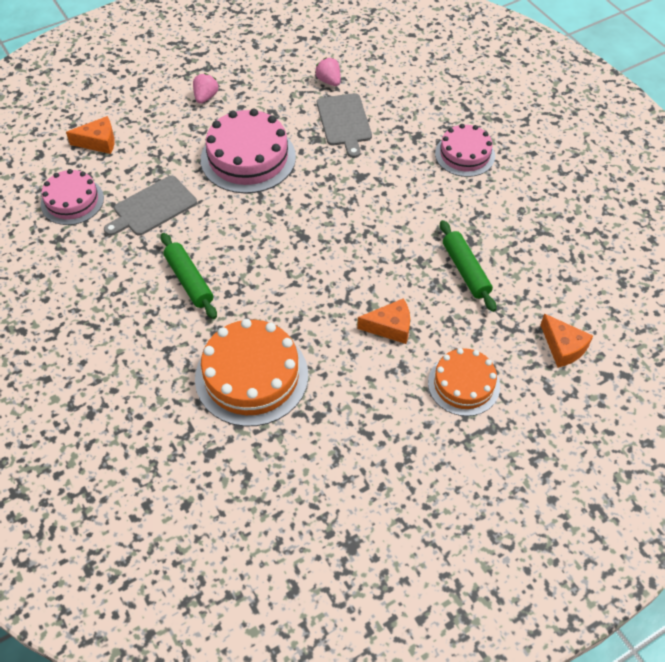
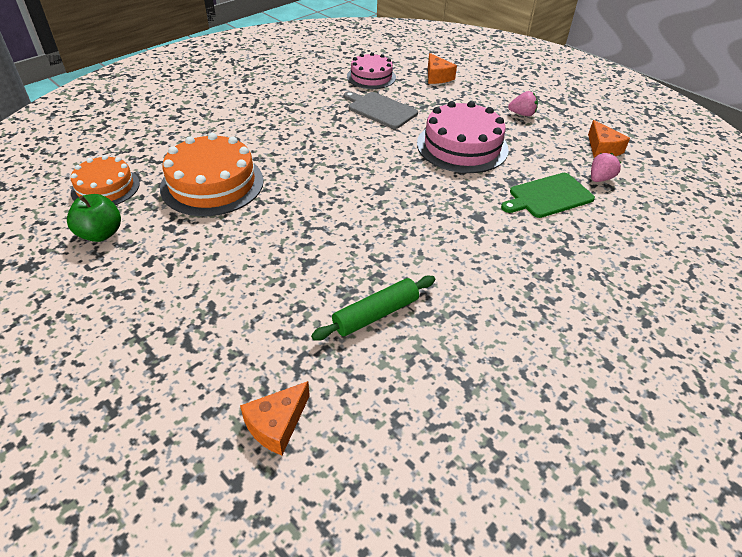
camera: 75 degrees right, 10 degrees down
(189, 281) = (308, 138): green rolling pin -> none
(314, 480) = (101, 234): none -> green apple
(344, 122) = (548, 196): grey cutting board -> green cutting board
(390, 327) = (281, 262): orange cheese -> orange cheese (602, 148)
(463, 384) = (211, 328): orange cake -> orange cake (105, 188)
(465, 154) = (561, 296): pink cake -> none

